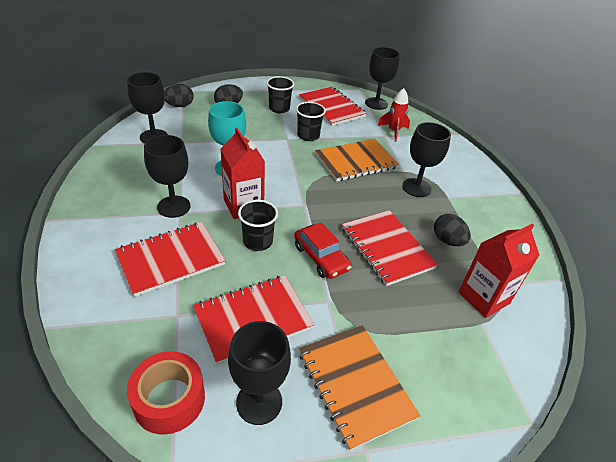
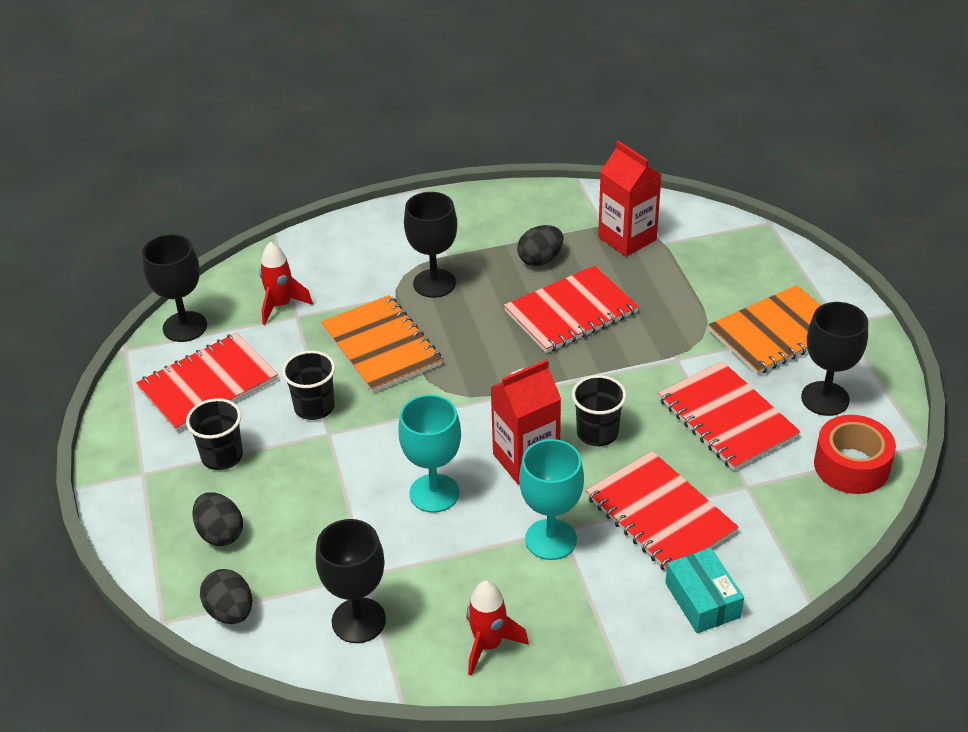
camera: 90 degrees left, 0 degrees up
(87, 266) = (702, 600): none -> turquoise box
(112, 174) = (488, 645): none -> red rocket
(174, 206) = (551, 539): black goblet -> turquoise goblet
(321, 257) = (607, 370): red car -> none

